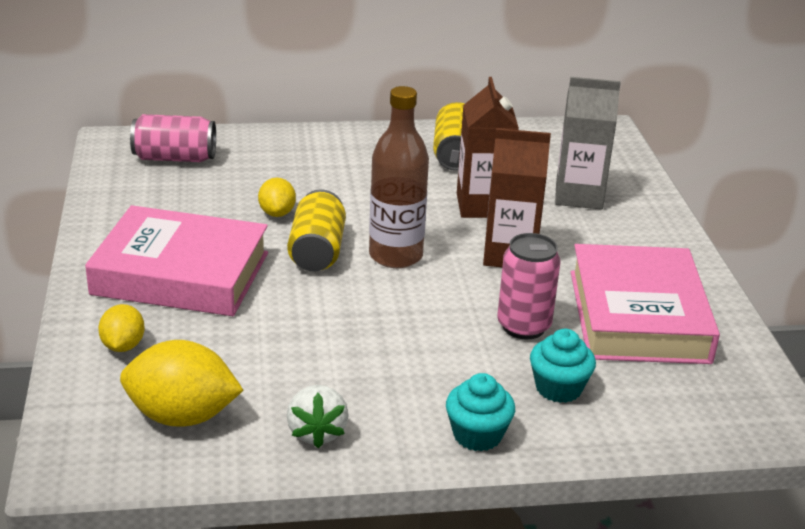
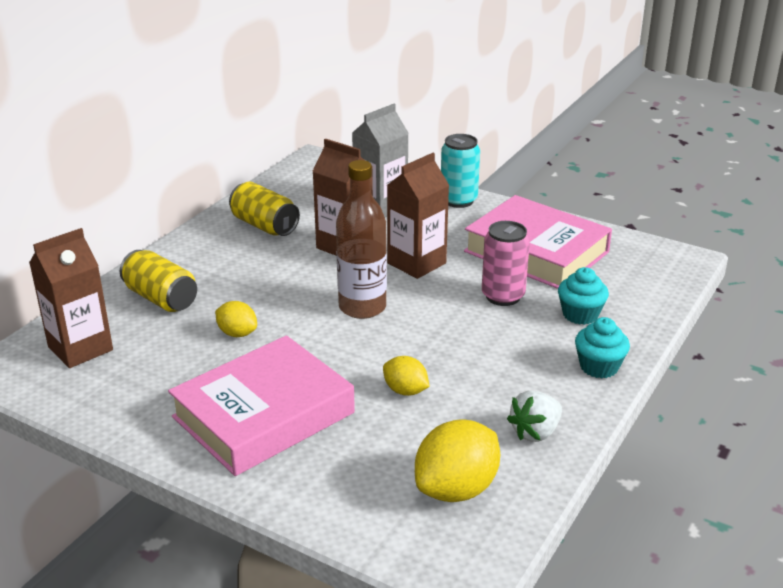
camera: 50 degrees left, 0 degrees up
(123, 346) = (331, 485): yellow lemon -> yellow lemon (405, 391)
(175, 158) = (80, 348): pink can -> brown carton
(317, 251) = (314, 338): yellow can -> yellow can (161, 298)
(317, 432) = (535, 432): white strawberry -> white strawberry turned 105 degrees clockwise
(662, 232) = (458, 200): none -> turquoise can

